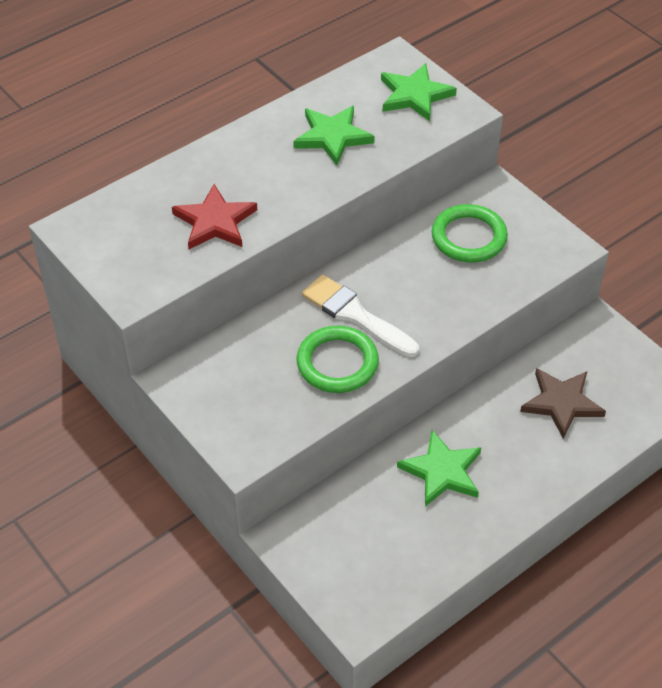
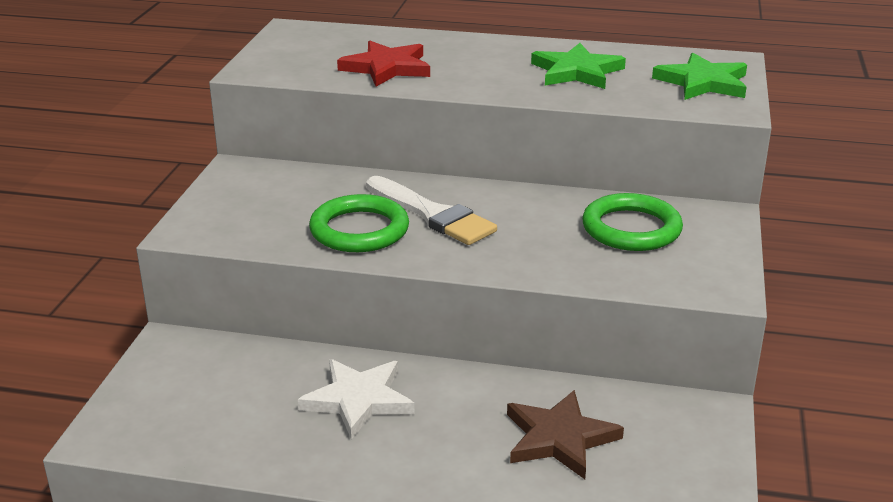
camera: 50 degrees right, 20 degrees down
(355, 315) = (432, 214): white brush -> white brush turned 135 degrees clockwise
(442, 471) = (358, 400): green star -> white star

